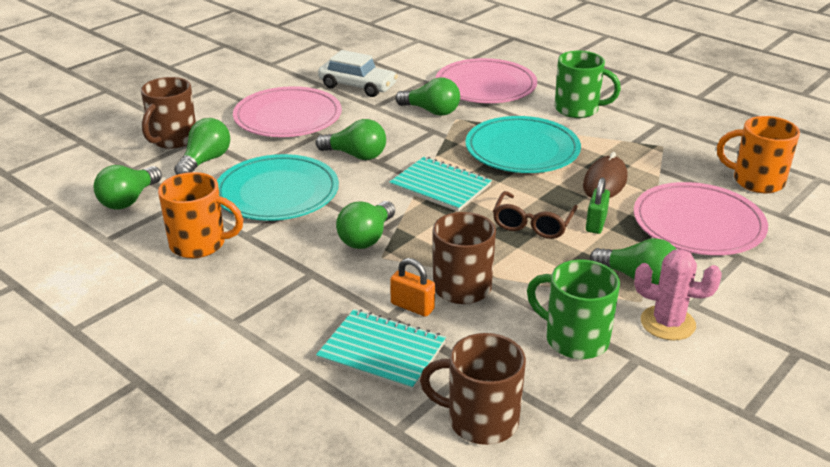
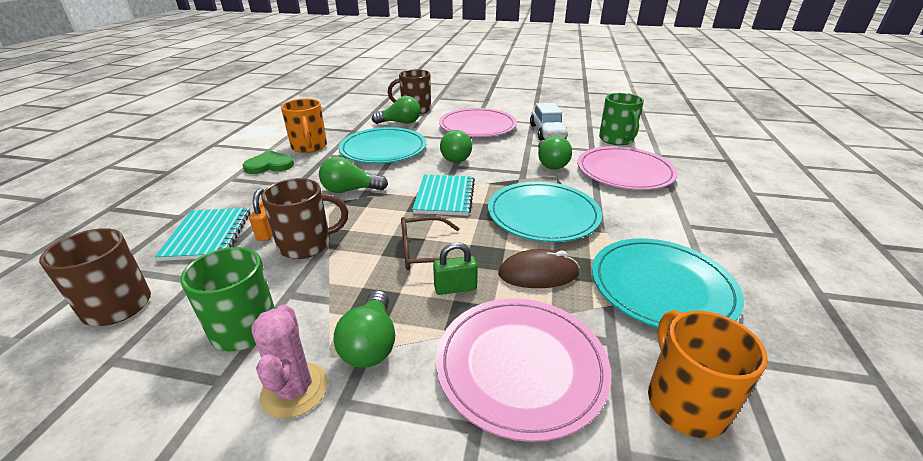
camera: 60 degrees right, 0 degrees up
(129, 200) = (342, 119): green light bulb -> none
(225, 285) = (269, 165): none -> green heart
(578, 109) = (656, 223): green mug -> green mug (616, 140)
(655, 142) = (661, 287): none -> turquoise plate

